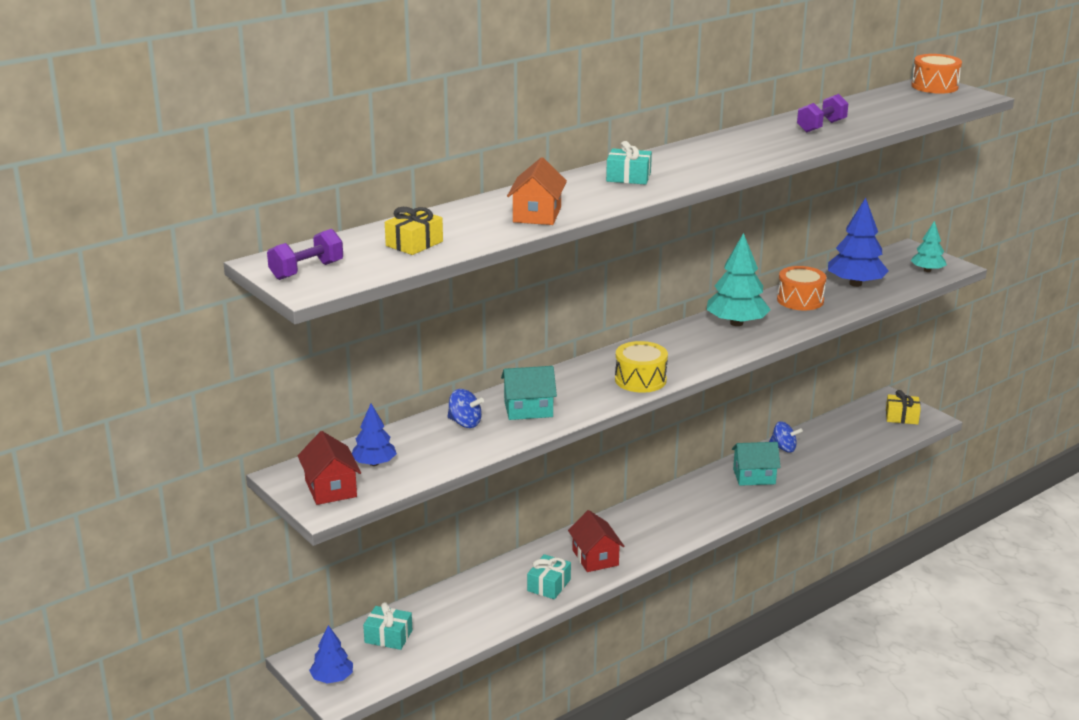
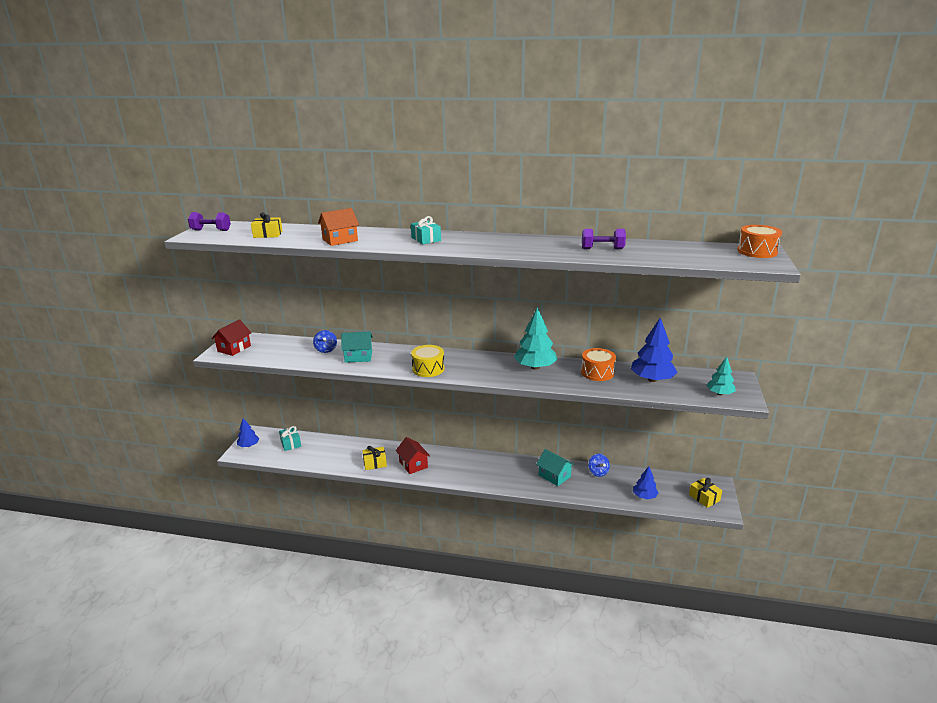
camera: 50 degrees right, 0 degrees up
(374, 463) = (265, 347): blue tree -> blue tree (644, 496)
(528, 409) = (358, 357): turquoise house -> turquoise house turned 45 degrees counterclockwise
(549, 585) = (375, 463): turquoise gift -> yellow gift
(595, 558) = (413, 464): red house -> red house turned 60 degrees counterclockwise

